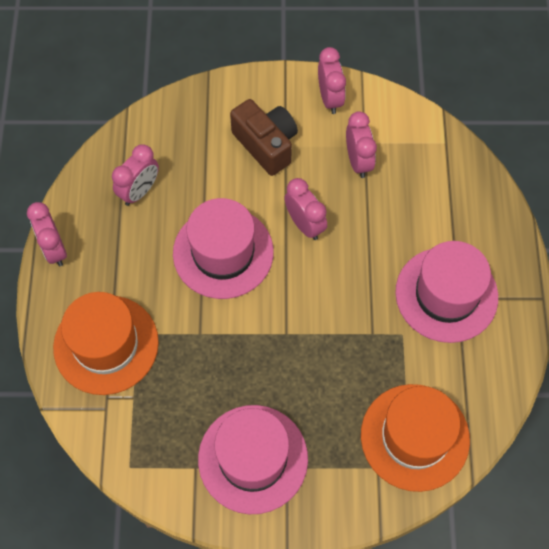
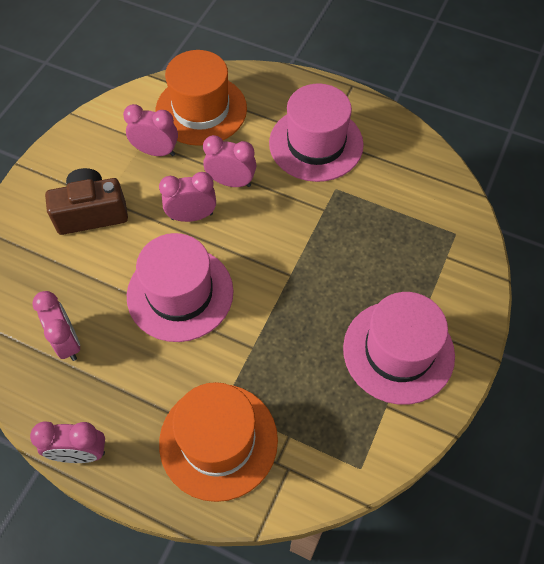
camera: 65 degrees left, 5 degrees down
(330, 98) = (80, 146): pink clock -> pink clock (231, 182)
(415, 437) = (430, 218): orange hat -> orange hat (201, 110)

